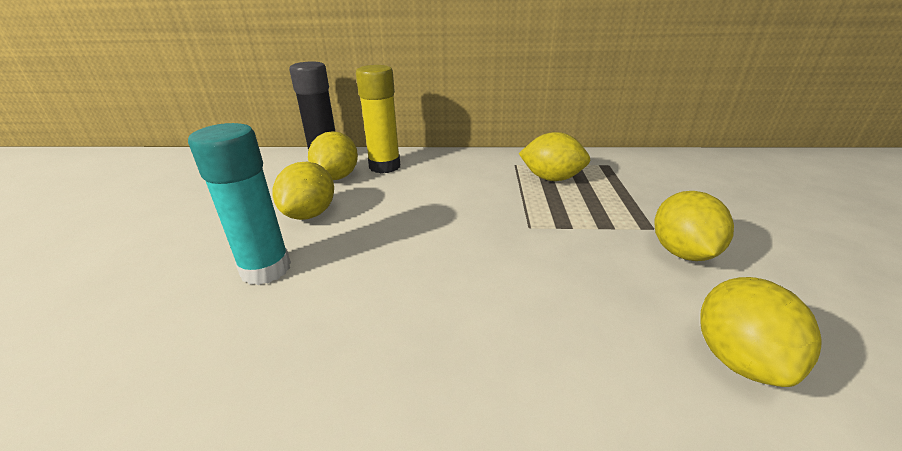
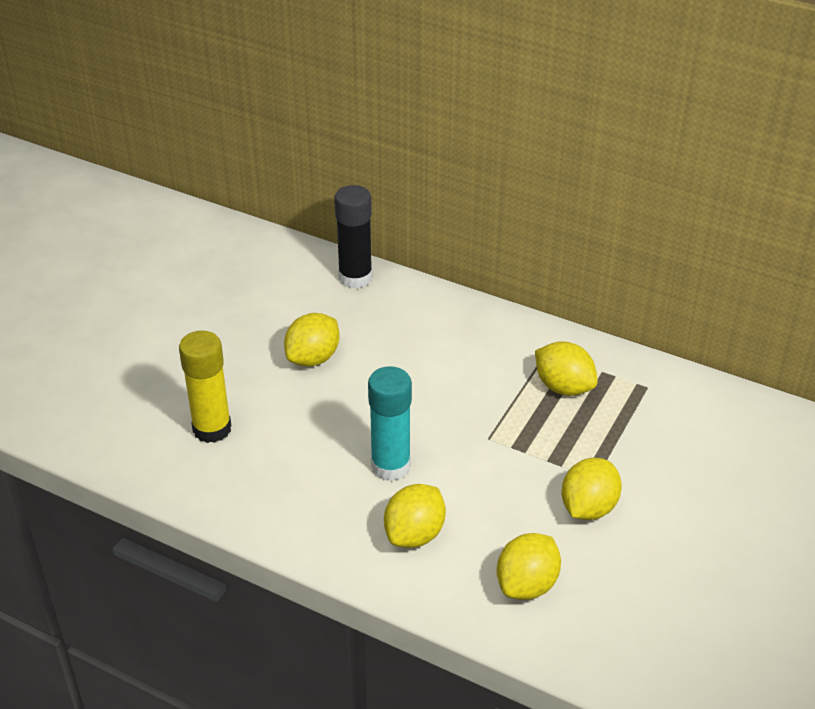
camera: 25 degrees right, 10 degrees up
(266, 269) = (263, 407): turquoise glue stick -> turquoise glue stick (390, 466)
(337, 177) = (355, 313): yellow lemon -> yellow lemon (414, 534)
(384, 166) = (409, 311): yellow glue stick -> yellow glue stick (212, 429)

